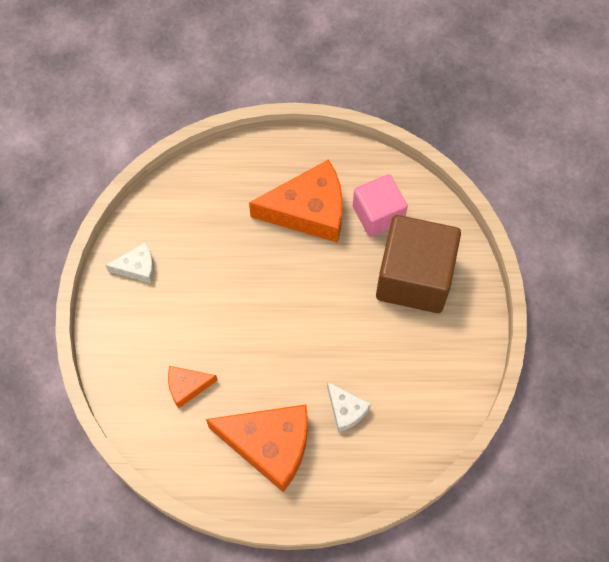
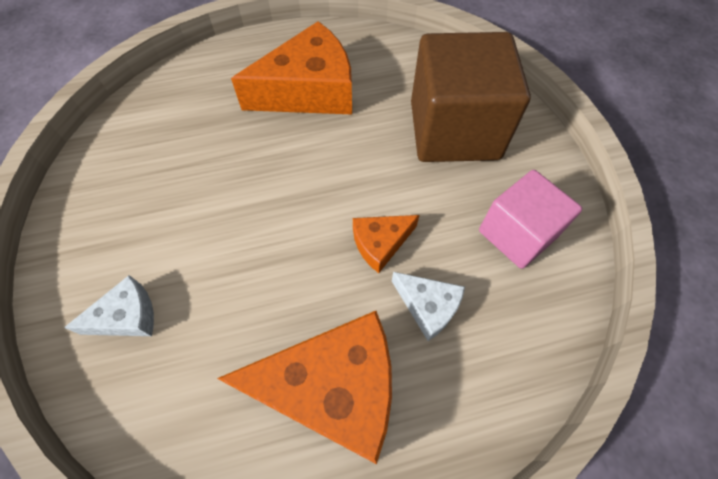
camera: 15 degrees left, 5 degrees down
(137, 267) = (103, 193): white cheese -> white cheese (127, 316)
(187, 386) = (190, 332): orange cheese -> orange cheese (380, 243)
(378, 214) = (389, 79): pink cube -> pink cube (517, 234)

